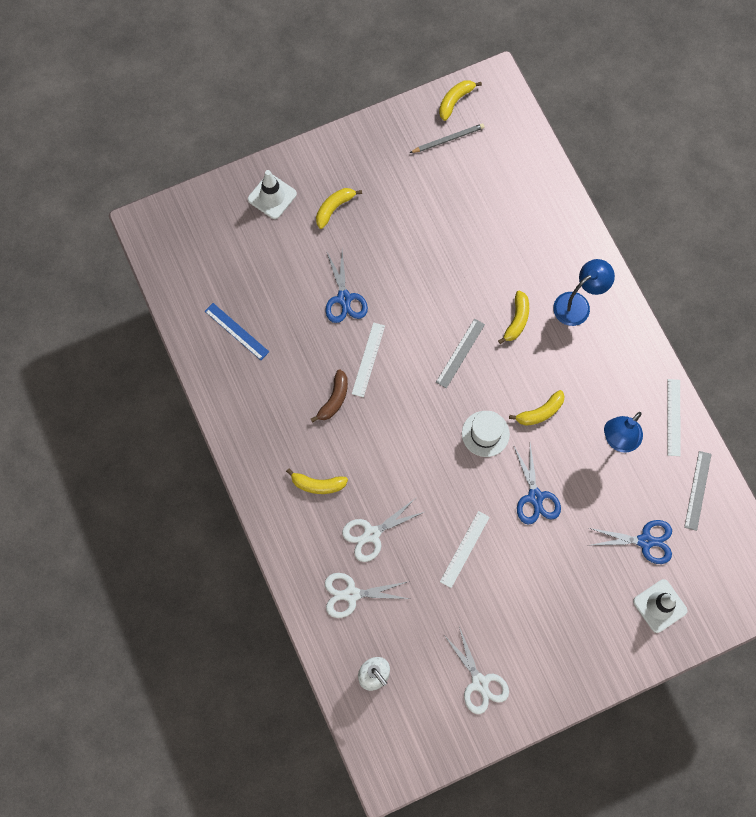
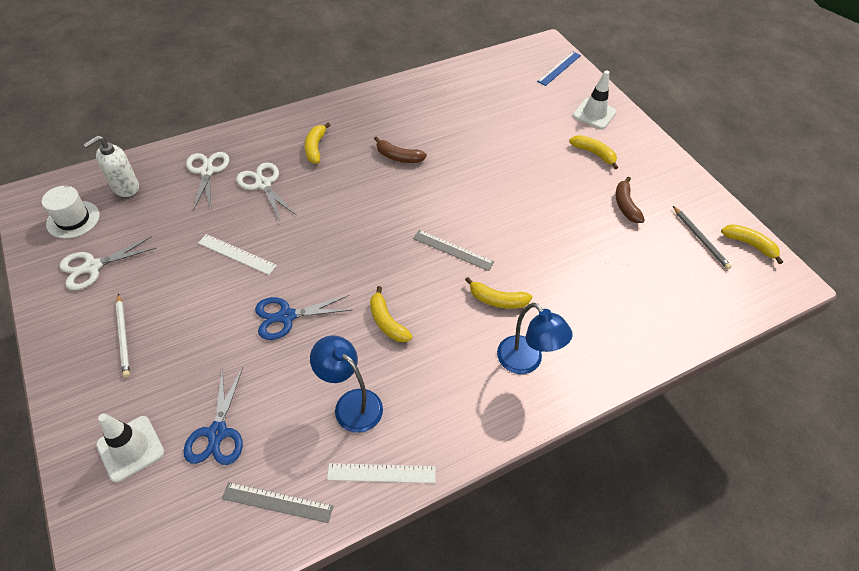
camera: 85 degrees right, 20 degrees down
(236, 331) = (460, 96): blue ruler -> blue ruler (559, 68)
(344, 298) = (501, 162): blue scissors -> none
(368, 359) = (440, 179): white ruler -> none
(406, 193) = (625, 205): none -> brown banana
(485, 433) = (362, 271): white hat -> white hat (73, 219)
(557, 635) = (123, 336): none -> white pencil

